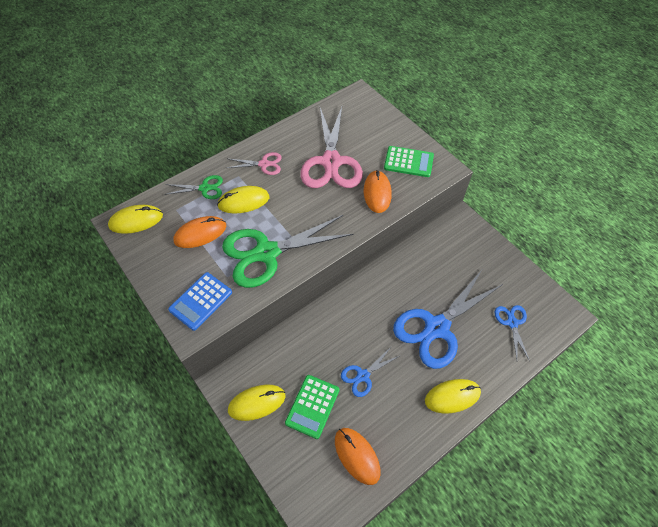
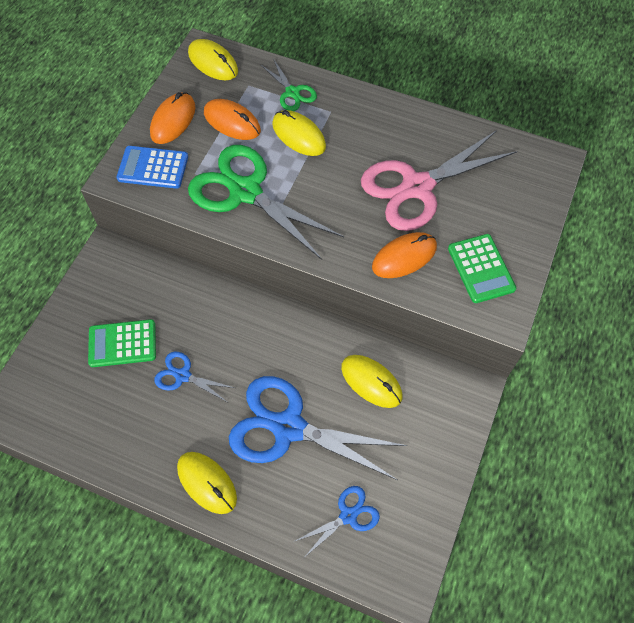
camera: 60 degrees right, 5 degrees up
(257, 403) = (101, 291): yellow mouse -> yellow mouse (371, 382)
(264, 164) = (364, 125): pink scissors -> none
(357, 456) = (89, 413): orange mouse -> orange mouse (173, 120)

